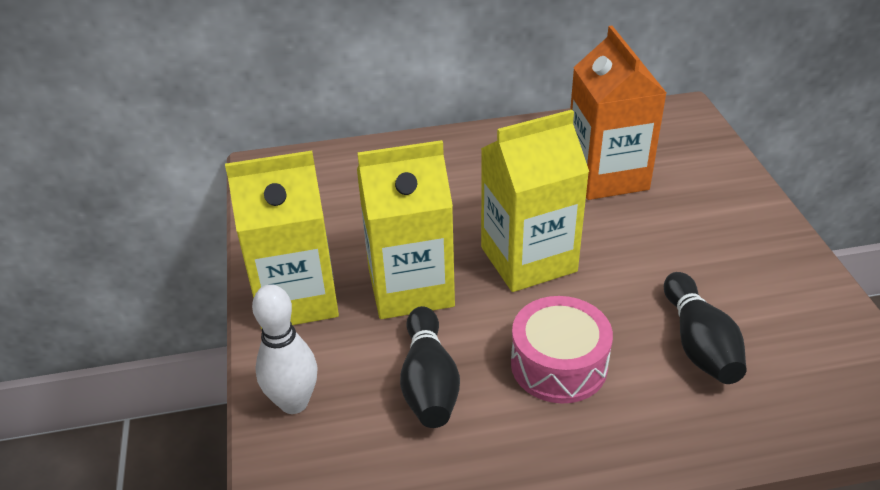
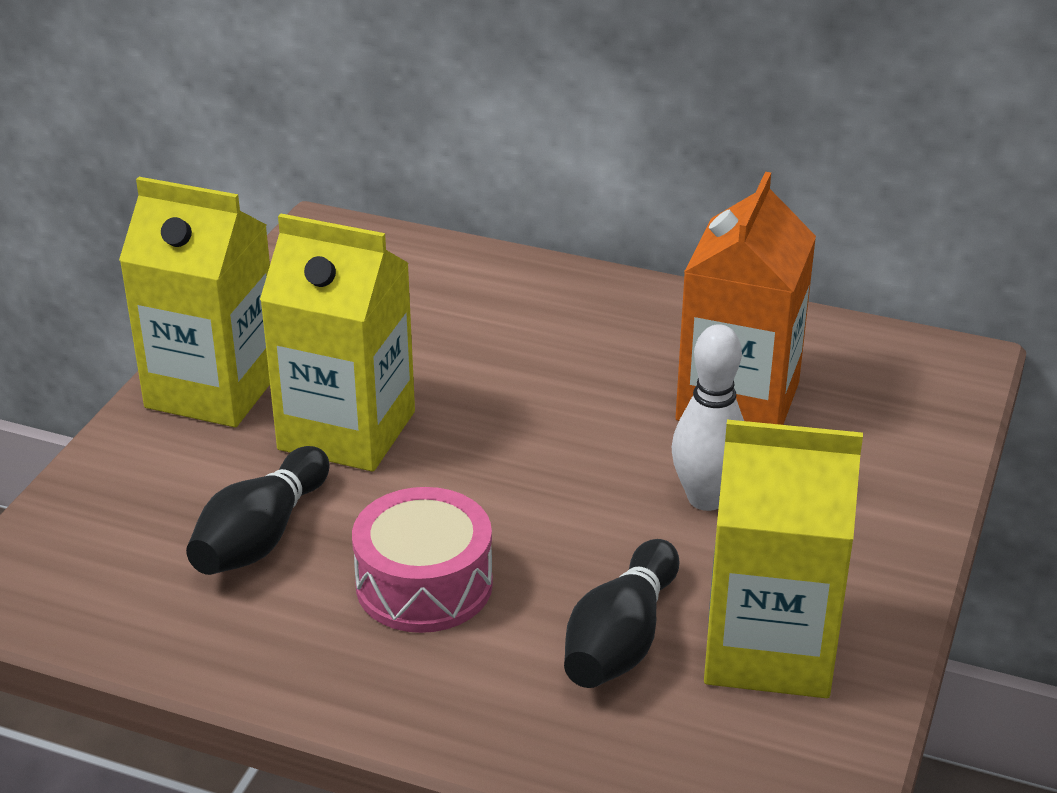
camera: 30 degrees right, 5 degrees down
(294, 402) = (106, 492): white bowling pin -> white bowling pin (706, 498)
(528, 259) = (519, 458): yellow carton -> yellow carton (769, 648)

